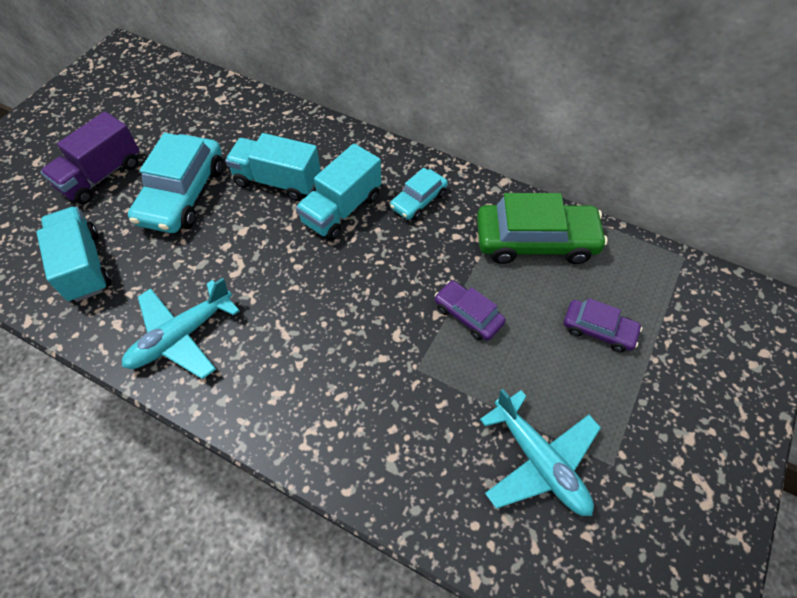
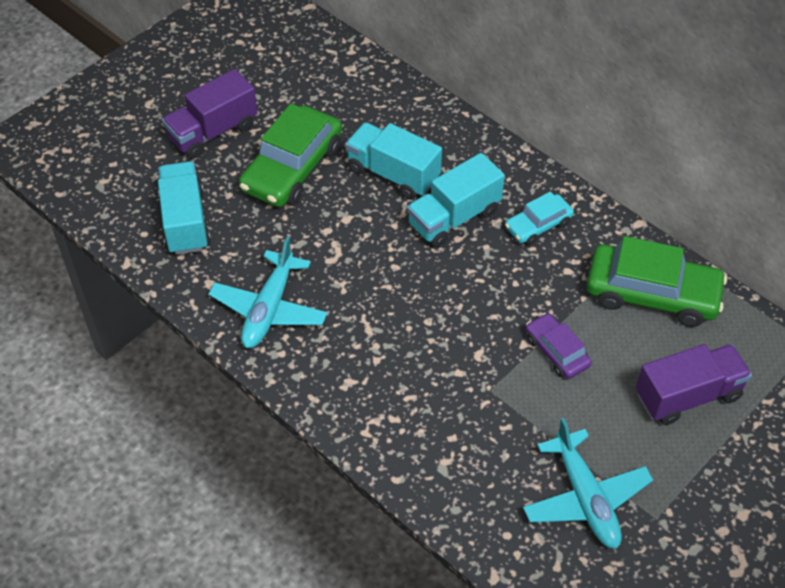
camera: 15 degrees right, 5 degrees down
(181, 336) = (269, 309): turquoise plane -> turquoise plane turned 45 degrees counterclockwise
(182, 194) = (292, 168): turquoise car -> green car
(598, 330) = (687, 396): purple car -> purple truck

